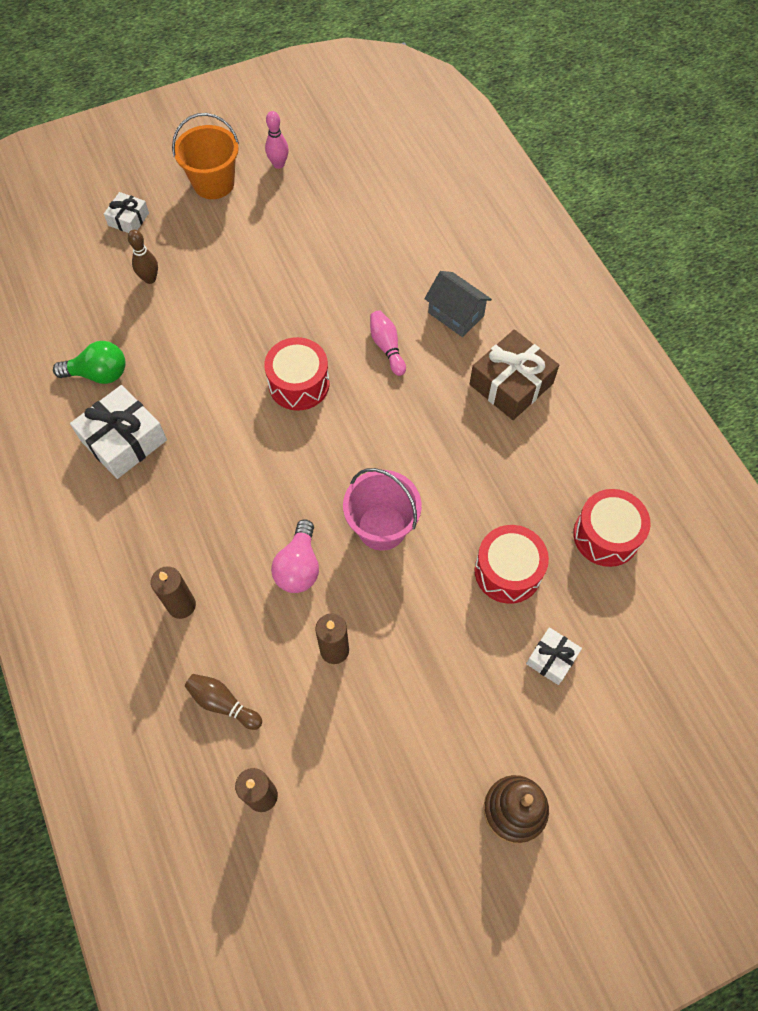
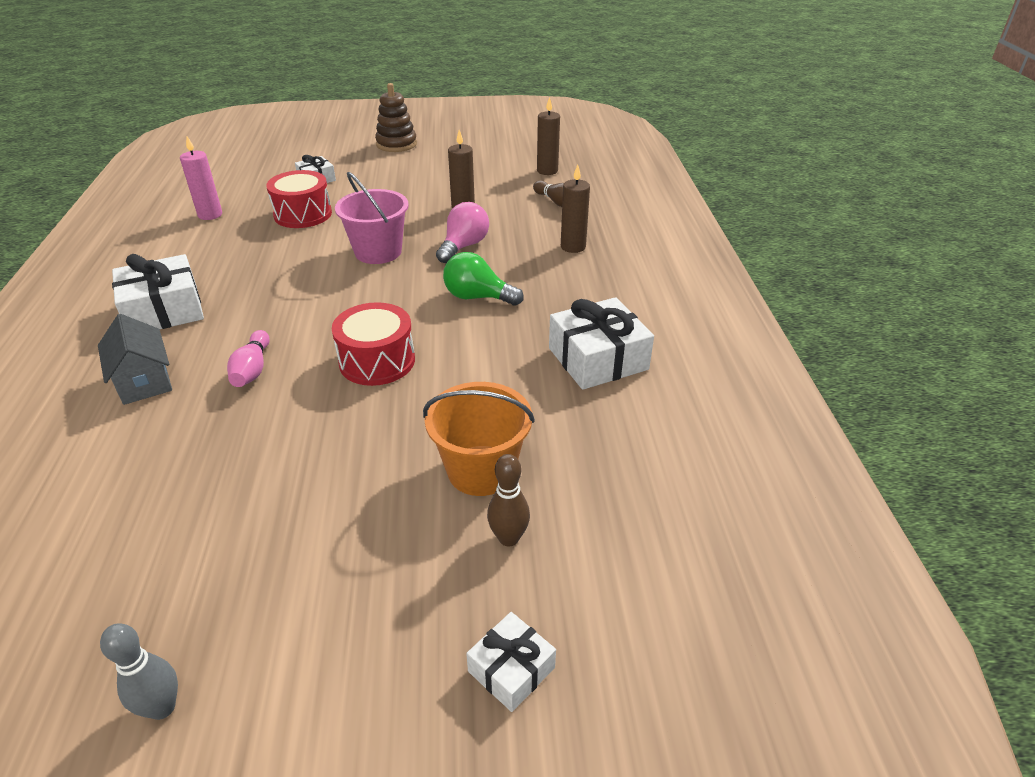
camera: 160 degrees left, 25 degrees down
(99, 374) = (615, 429): green light bulb -> green light bulb (478, 297)
(213, 183) = (313, 703): orange bucket -> orange bucket (481, 470)
(278, 164) = (162, 707): pink bowling pin -> grey bowling pin
(511, 384) = (164, 310): brown gift -> white gift
(606, 535) = (210, 215): red drum -> pink candle

